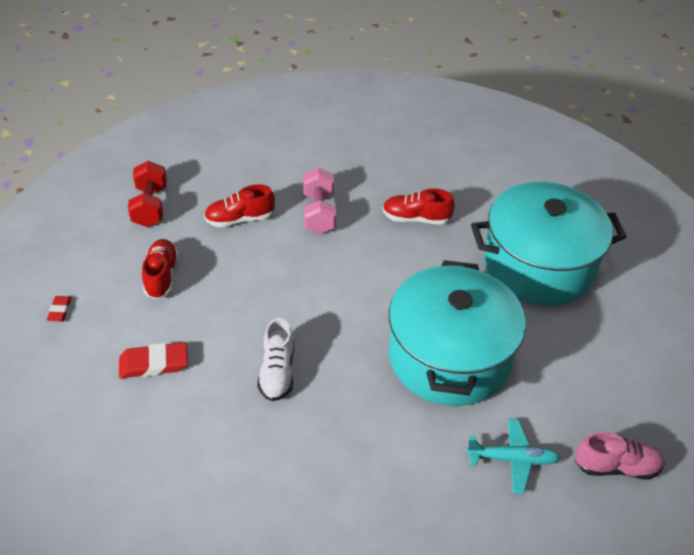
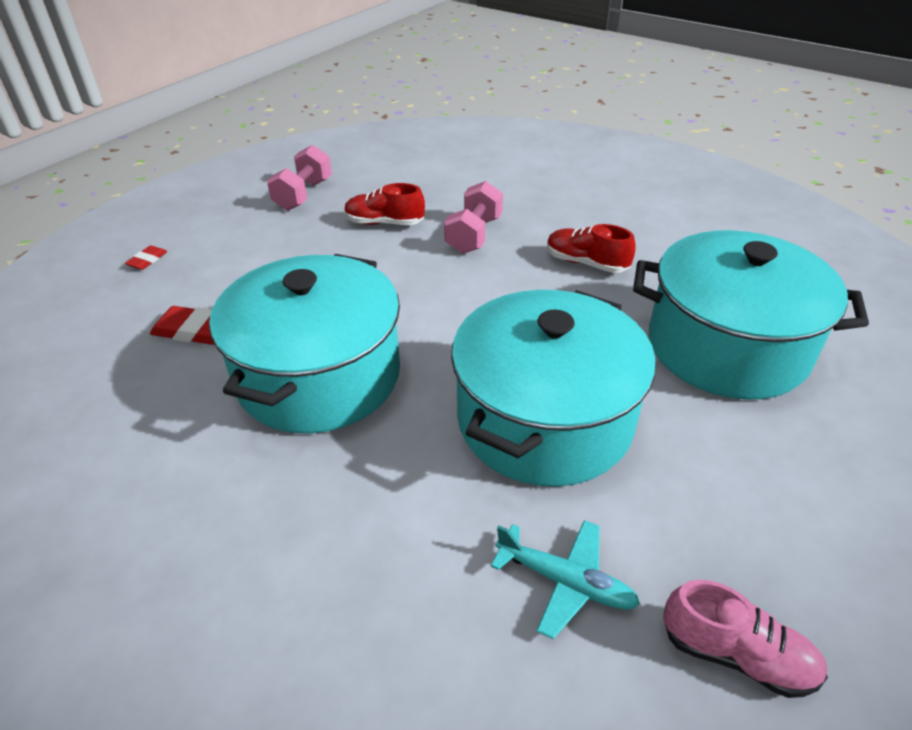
camera: 25 degrees right, 5 degrees down
(150, 206) = (303, 195): red dumbbell -> pink dumbbell
(161, 276) = (267, 254): red shoe -> none
(277, 372) = (319, 376): white shoe -> turquoise pot

